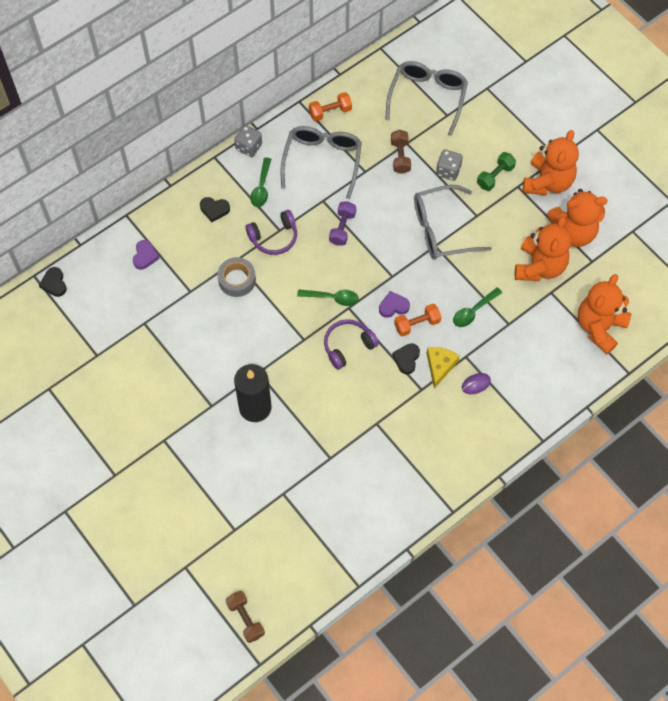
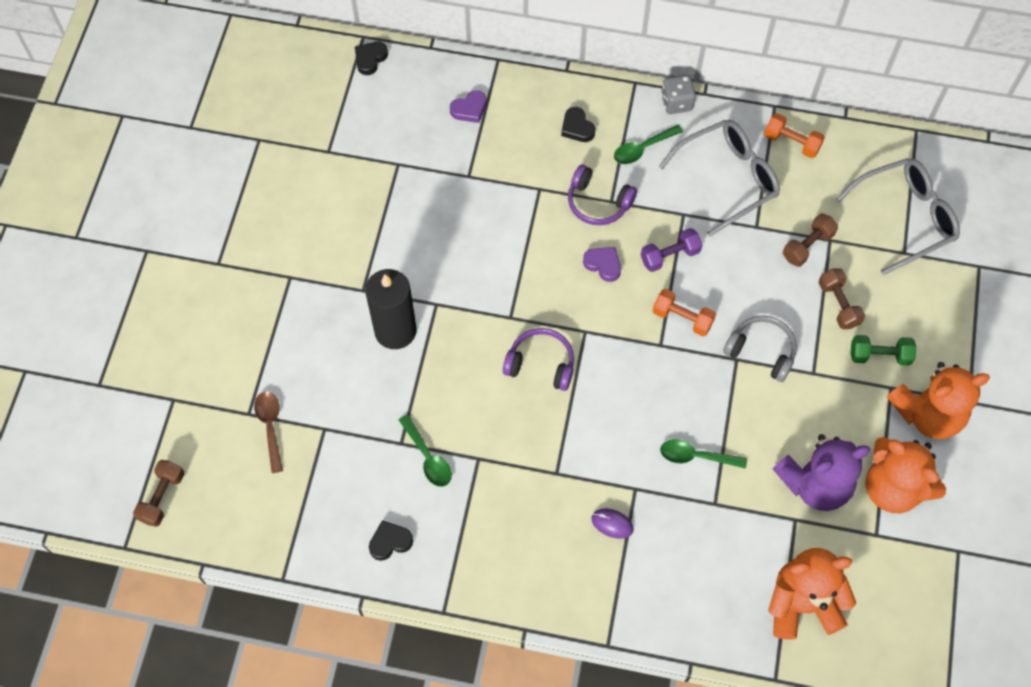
camera: 50 degrees right, 0 degrees up
(237, 280) = (519, 207): grey tape -> none
(254, 523) = (270, 427): none -> brown spoon
(332, 298) = (581, 308): green spoon -> green spoon (428, 457)
(393, 306) = (626, 373): purple heart -> purple heart (603, 264)
(406, 359) = (578, 432): black heart -> black heart (390, 542)
(417, 324) = (627, 411): orange dumbbell -> orange dumbbell (682, 318)
(440, 366) = (599, 471): yellow cheese -> none
(441, 230) = (761, 351): grey glasses -> grey headphones
(448, 171) = (838, 304): grey dice -> brown dumbbell
(539, 266) = (815, 484): orange teddy bear -> purple teddy bear

